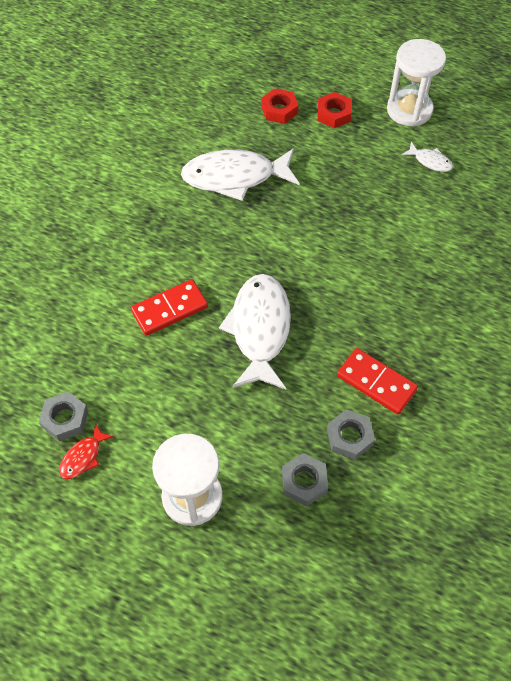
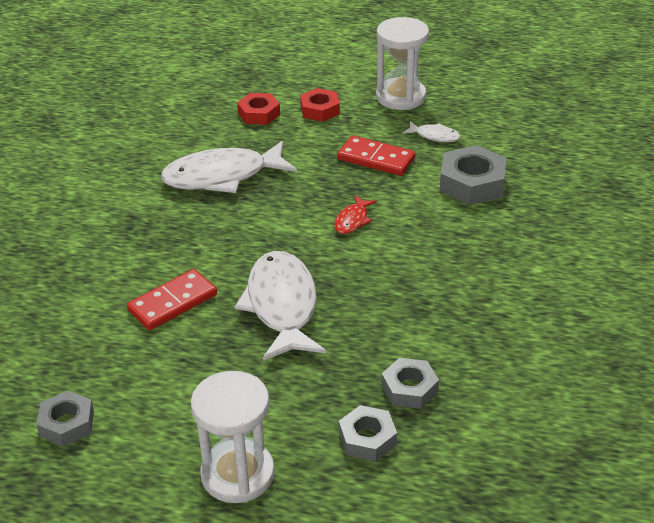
camera: 10 degrees left, 20 degrees down
(83, 457) = (96, 457): red fish -> red fish (352, 220)
(376, 383) = (427, 334): red domino -> red domino (376, 159)
(452, 222) = (472, 183): none -> grey nut

